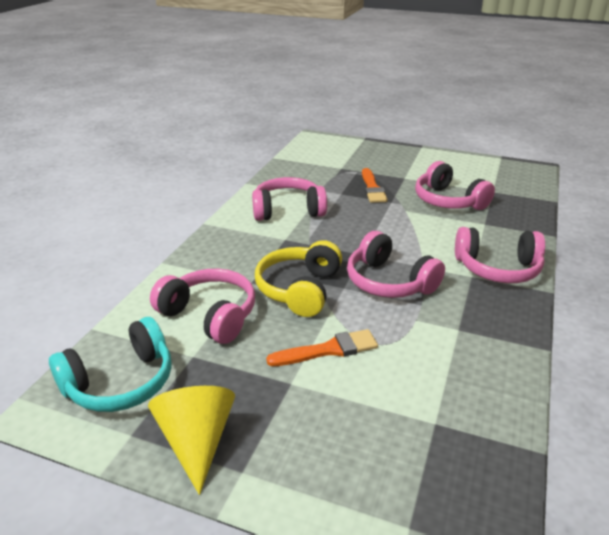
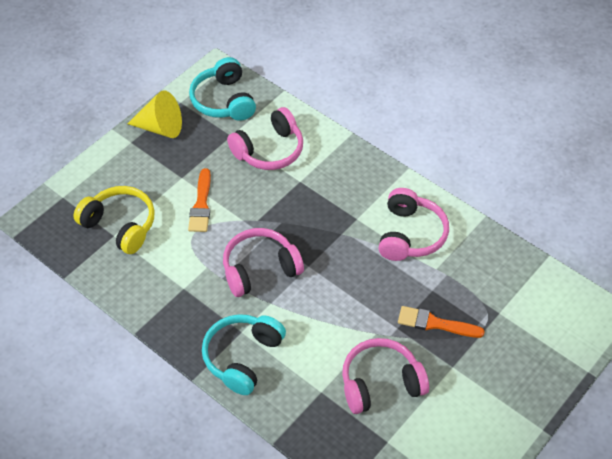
camera: 110 degrees right, 20 degrees up
(300, 289) = (276, 208): yellow headphones -> yellow headphones (120, 225)
(497, 269) = (242, 357): pink headphones -> turquoise headphones

